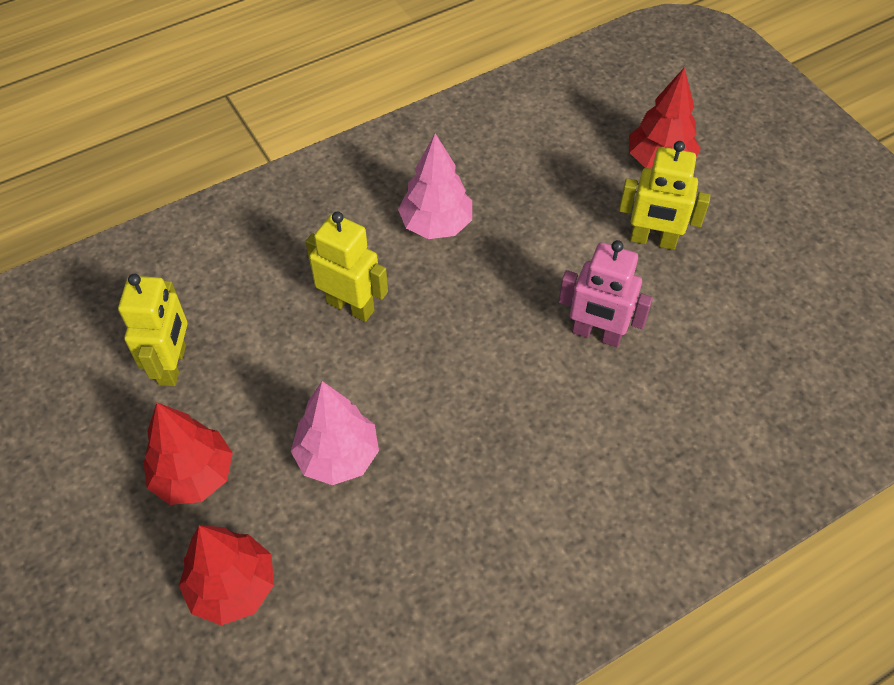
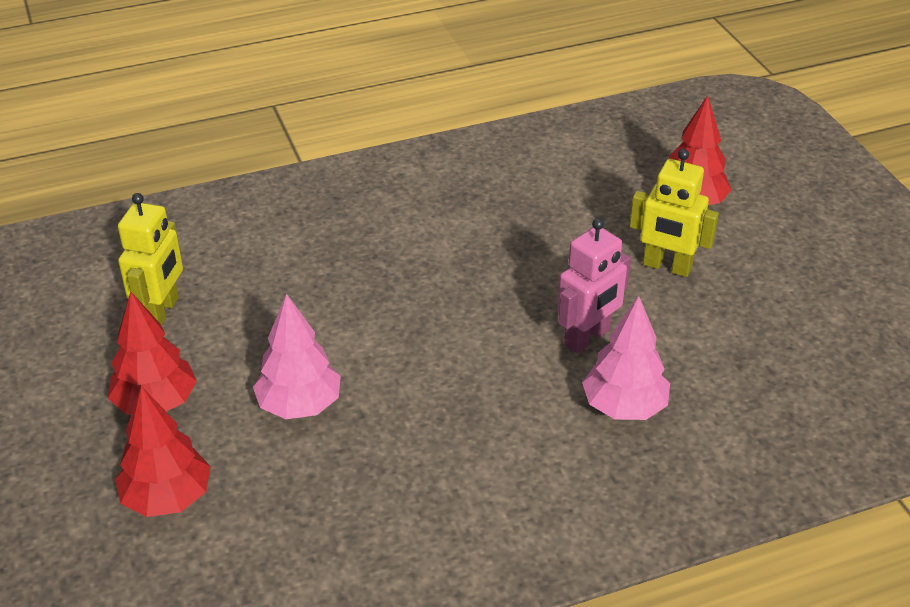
camera: 10 degrees right, 15 degrees down
(350, 306) = (346, 285): yellow robot -> none
(436, 225) = (449, 229): pink tree -> pink tree (624, 407)
(596, 334) = (587, 338): pink robot -> pink robot turned 75 degrees counterclockwise

